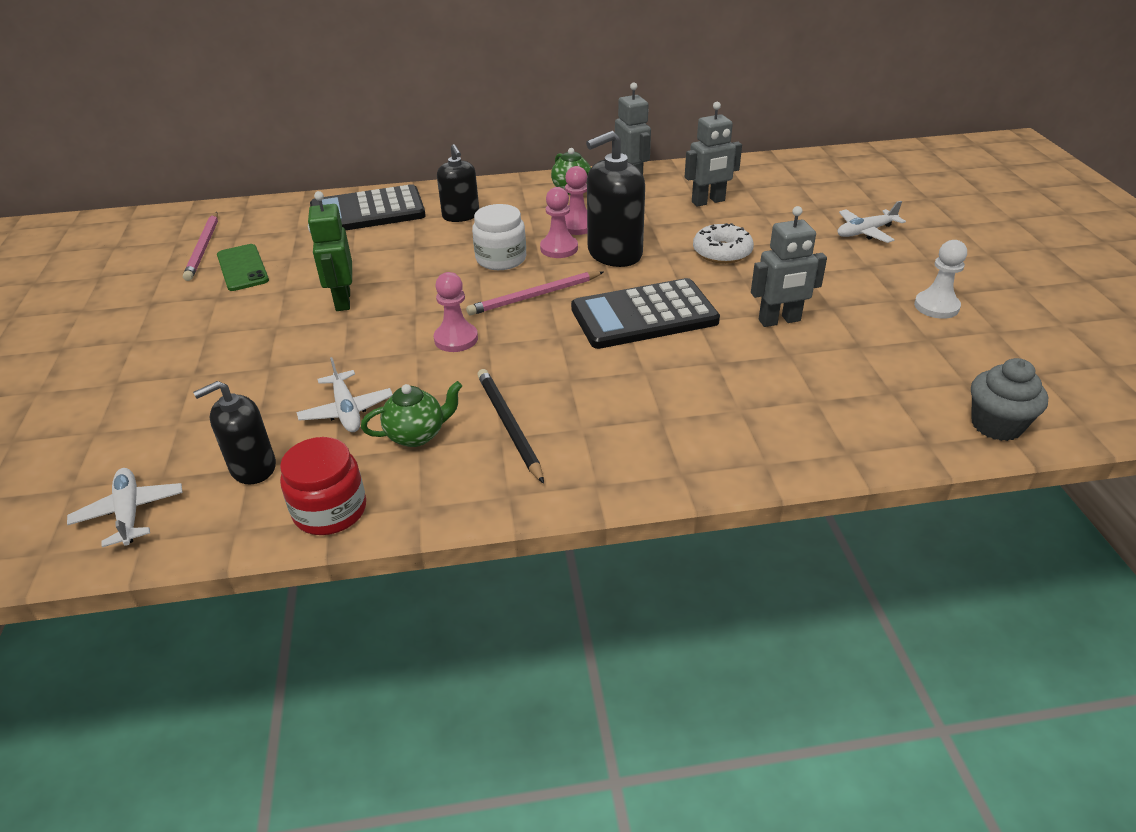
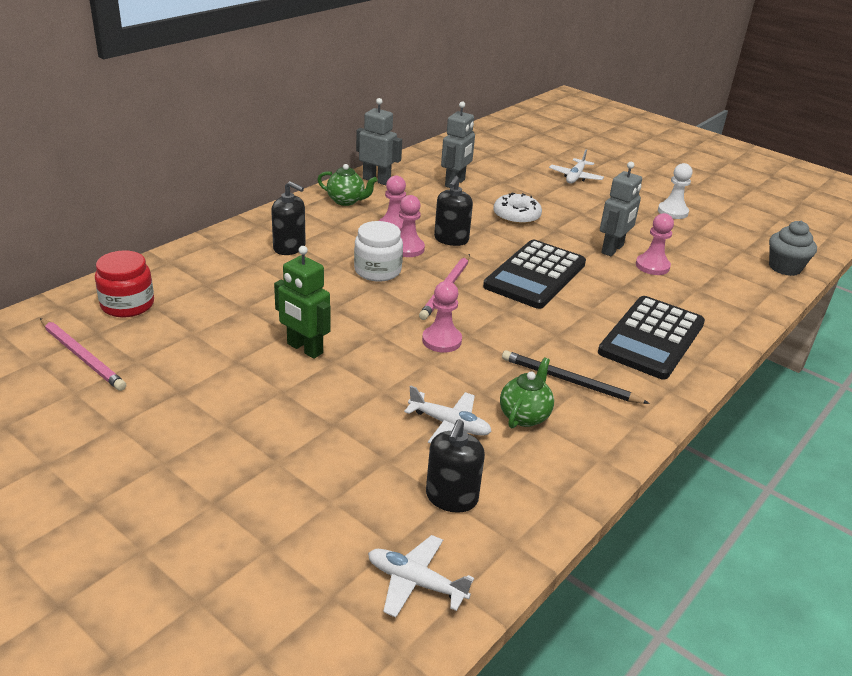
camera: 45 degrees left, 5 degrees down
(242, 268) = (159, 358): green phone -> none
(330, 510) = (553, 493): red jar -> red jar (127, 305)
(367, 212) = (198, 270): black calculator -> black calculator (651, 338)
(614, 253) = (451, 239): black soap dispenser -> black soap dispenser, size x0.64
(800, 355) = (652, 266): none -> pink pawn

